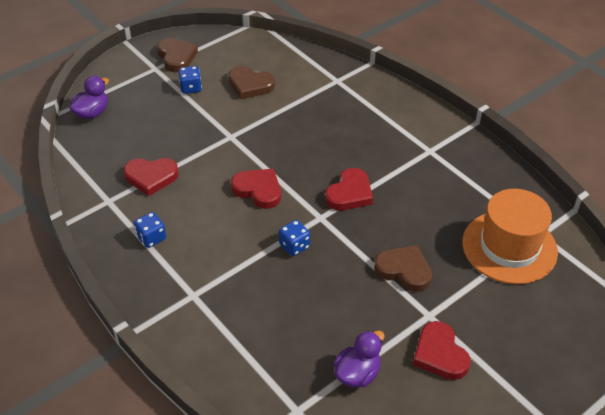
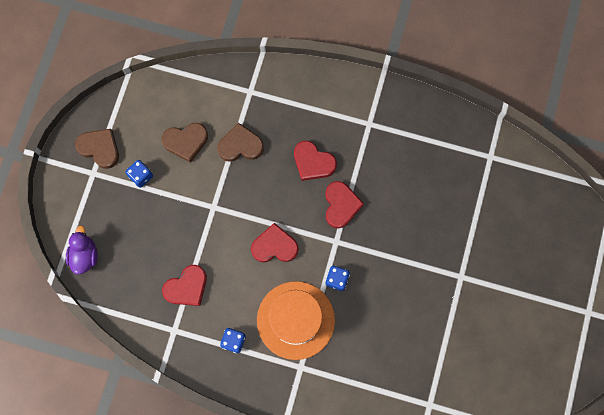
camera: 35 degrees left, 30 degrees up
(357, 373) = (447, 353): purple duck -> none
(404, 270) = (422, 250): brown heart -> brown heart (240, 145)
(439, 354) = (486, 303): red heart -> red heart (313, 162)
(509, 247) = (477, 182): orange hat -> orange hat (295, 320)

